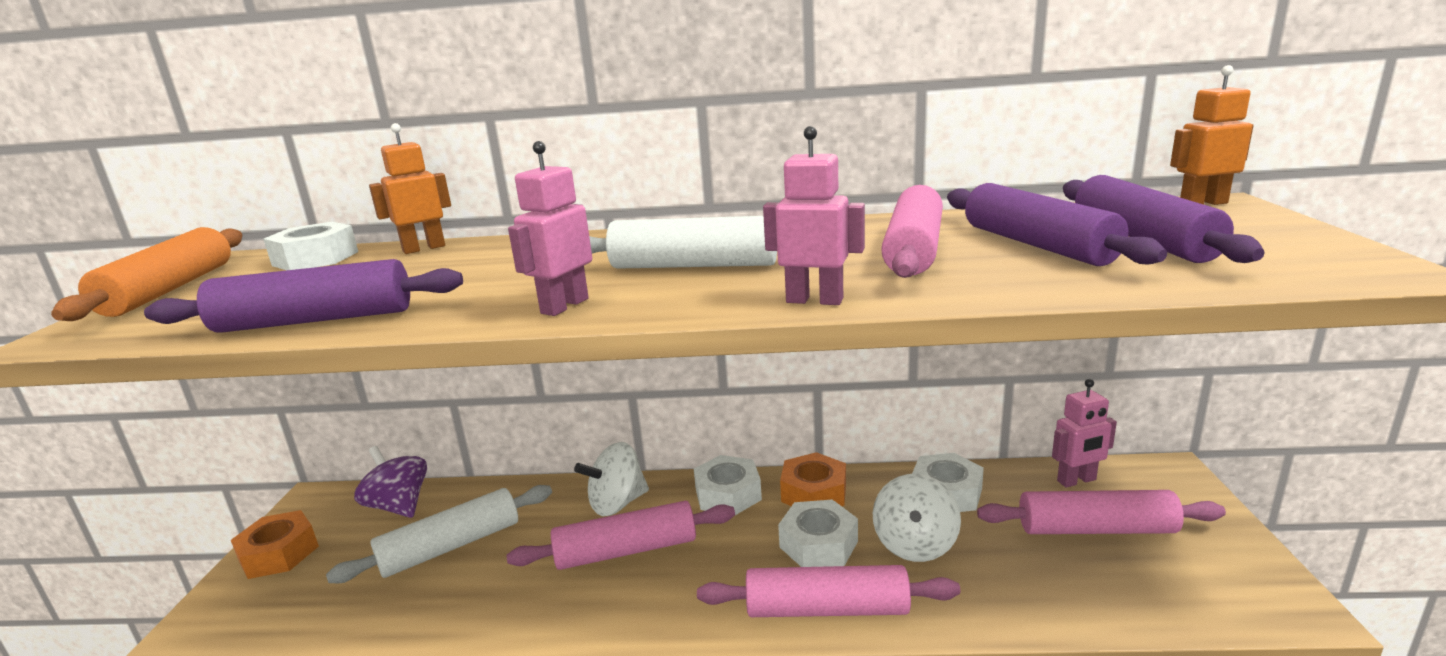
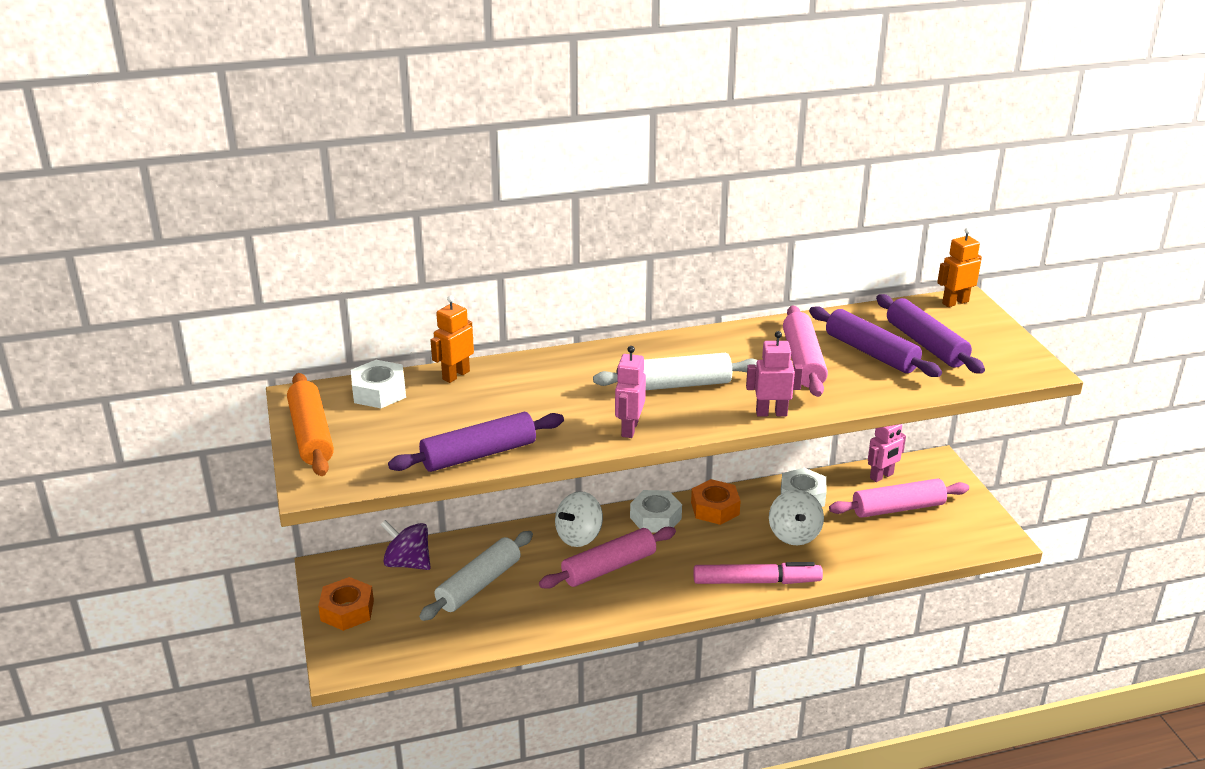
camera: 20 degrees left, 10 degrees up
(818, 544) = (734, 543): white nut -> none
(827, 609) = (756, 581): pink rolling pin -> pink marker

